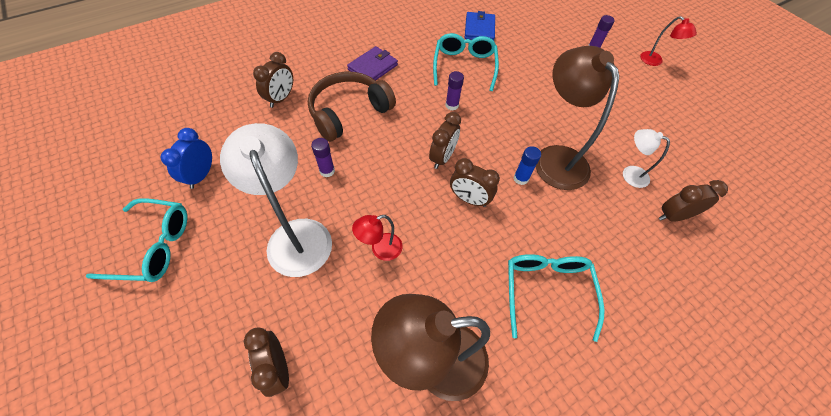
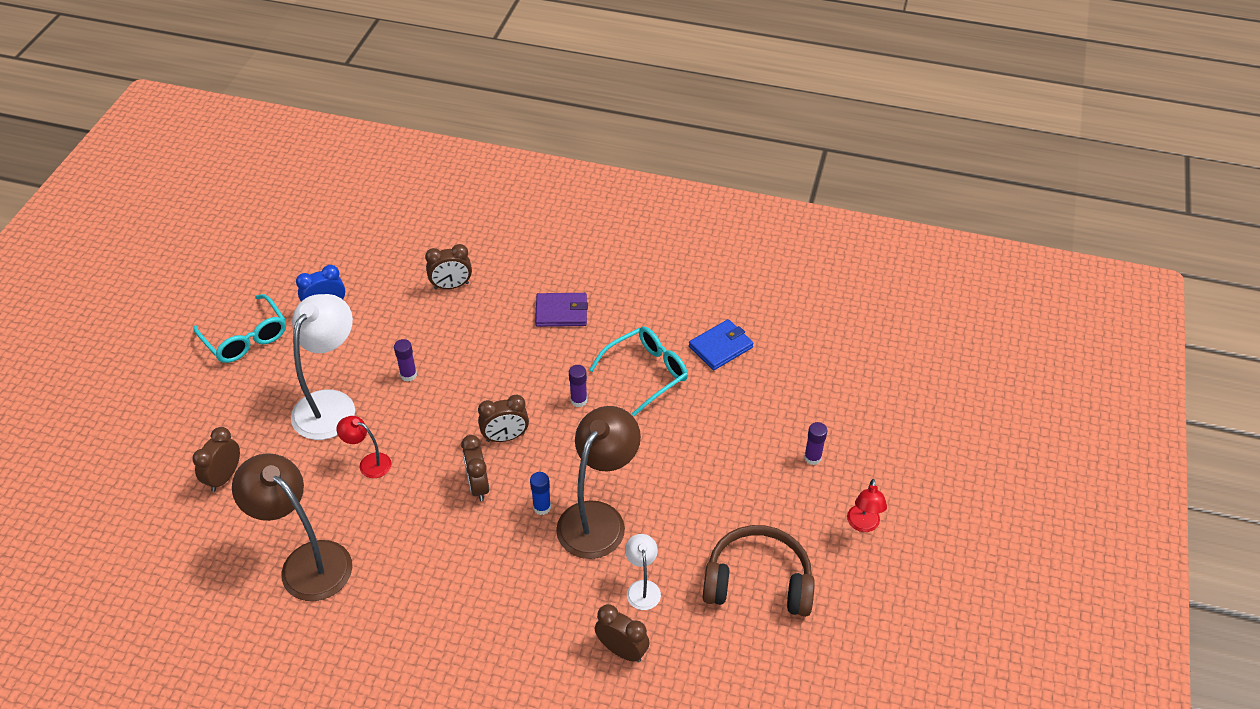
camera: 50 degrees right, 10 degrees down
(349, 112) = (486, 339): brown headphones -> brown headphones (758, 582)
(547, 291) = (436, 596): turquoise glasses -> none

